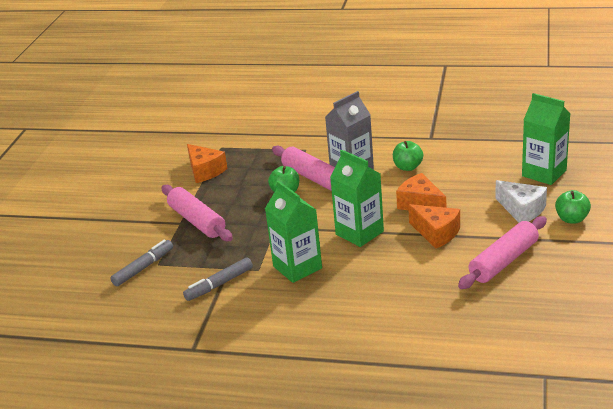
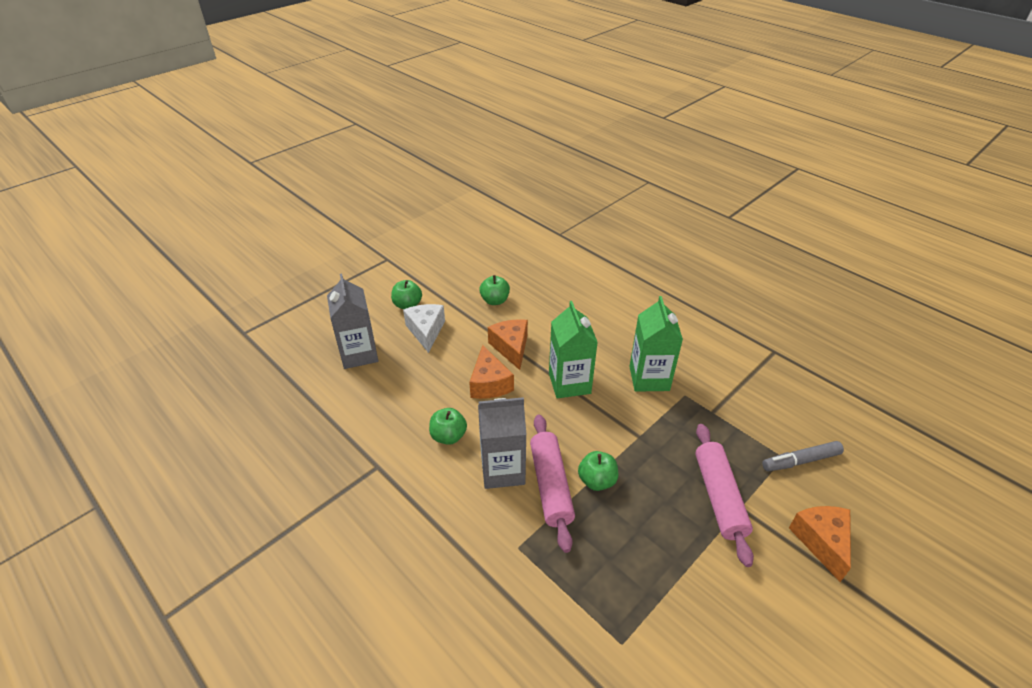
camera: 150 degrees left, 10 degrees up
(205, 171) = (670, 594): orange cheese -> orange cheese (821, 542)
(219, 284) = (728, 398): grey marker -> none
(504, 261) = (495, 300): pink rolling pin -> green apple
(544, 173) = (359, 354): green carton -> grey carton

